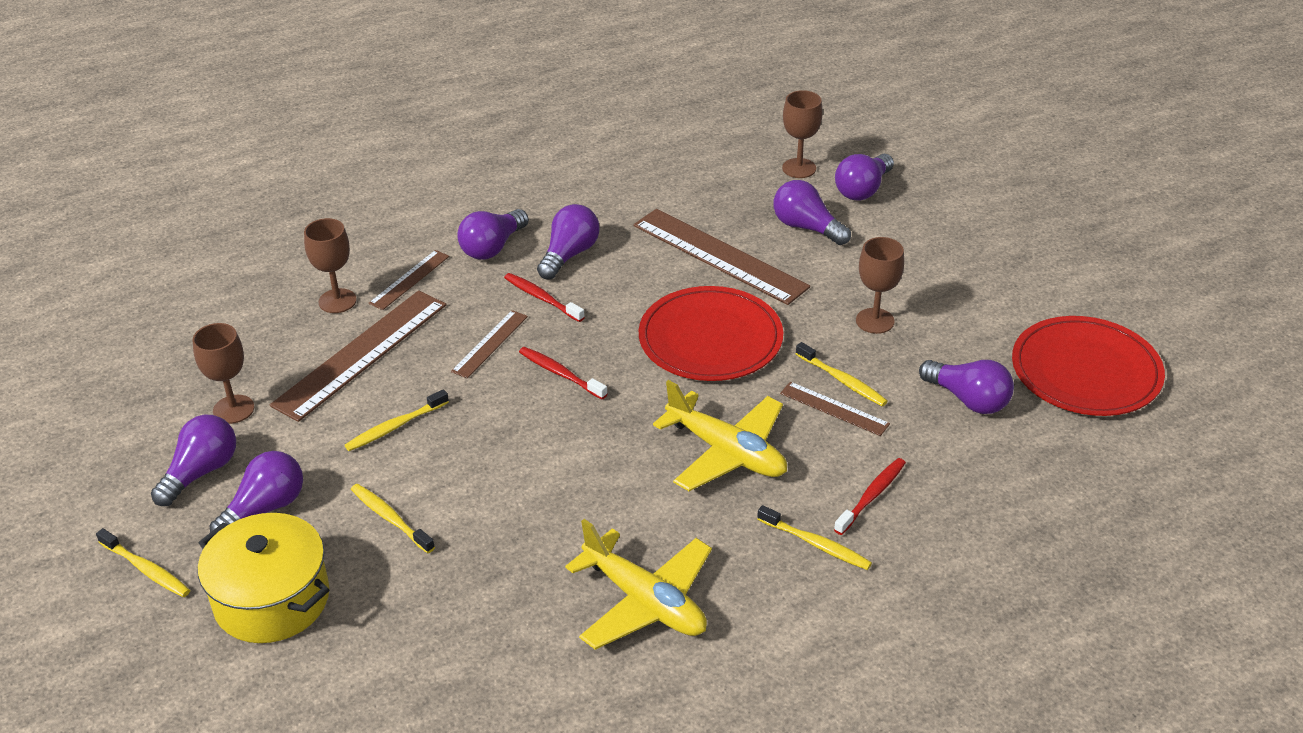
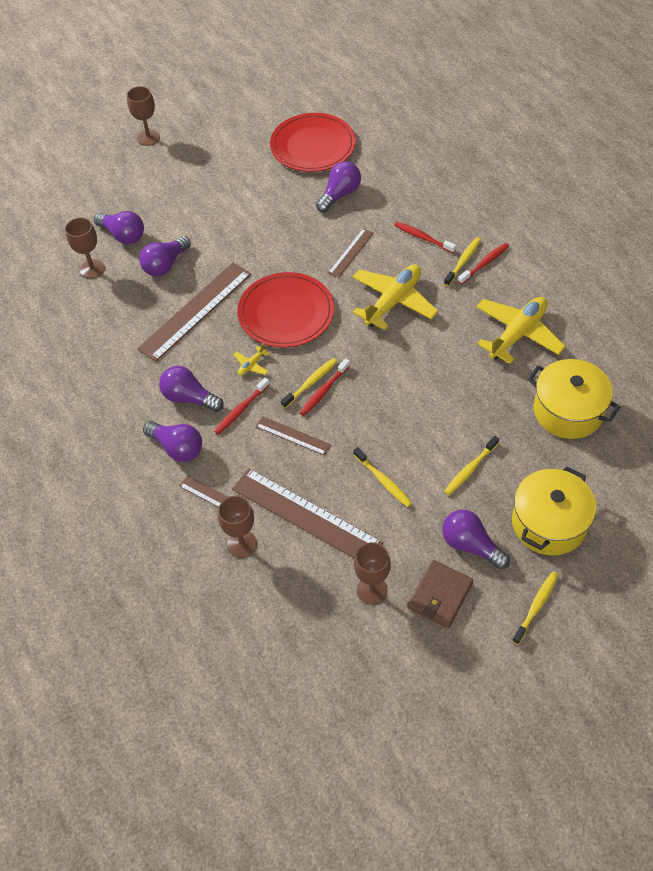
camera: 90 degrees left, 15 degrees up
(201, 472) = (440, 595): purple light bulb -> brown wallet
(472, 650) = (568, 411): none -> yellow pot
(617, 307) = (251, 365): none -> yellow plane
(811, 572) = (484, 263): none -> red toothbrush
(842, 380) = (325, 248): yellow toothbrush -> yellow toothbrush (310, 383)
(875, 321) = (267, 232): brown goblet -> brown goblet (148, 138)

